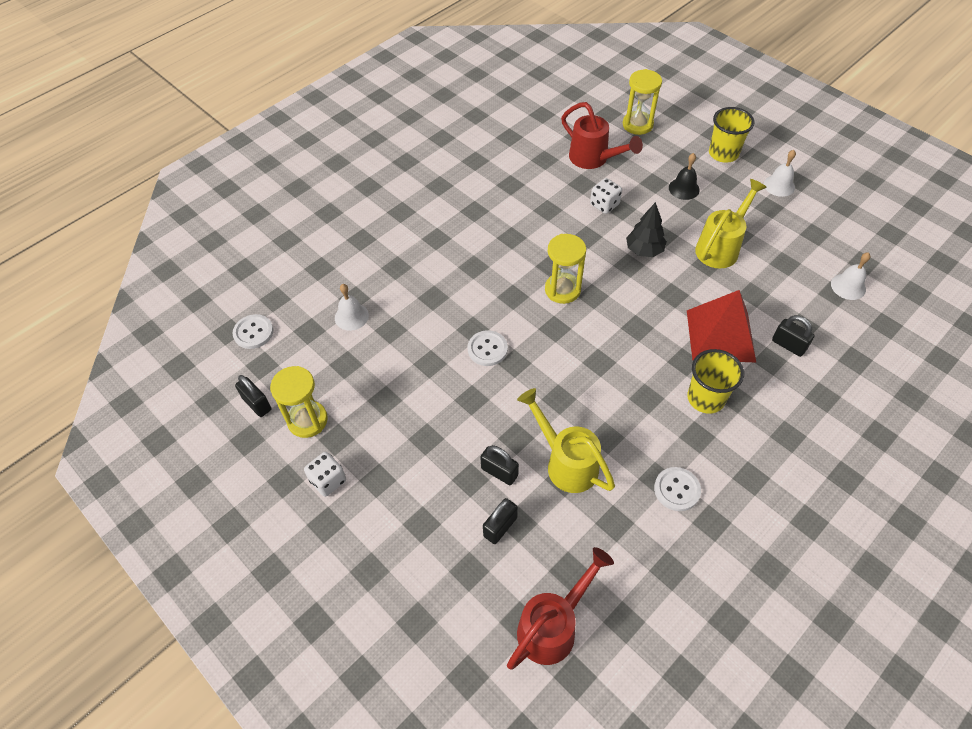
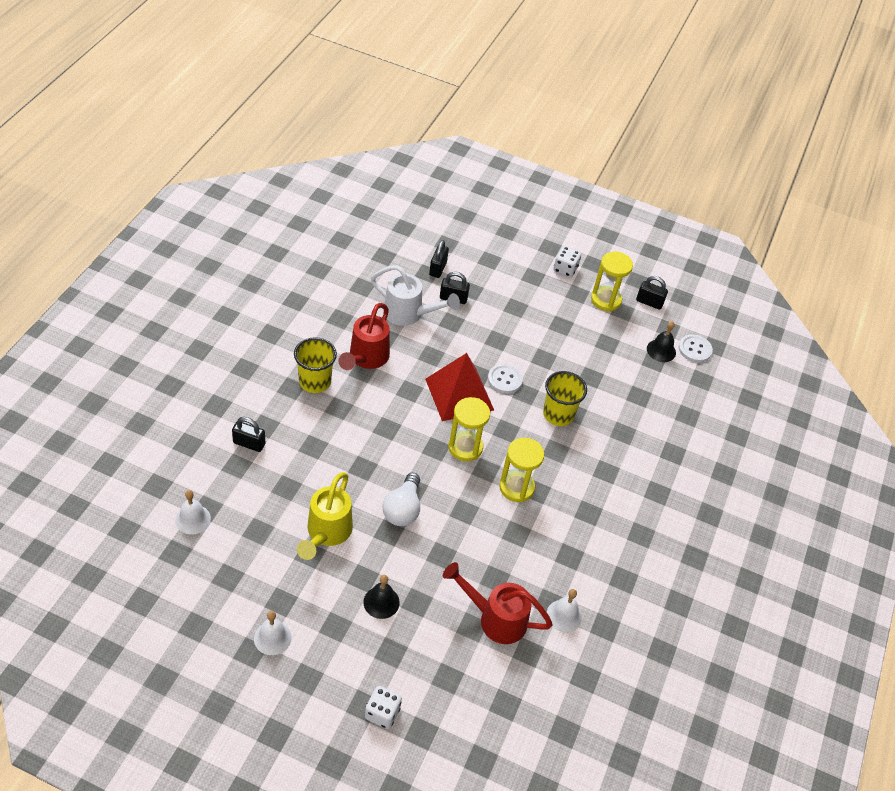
camera: 150 degrees right, 5 degrees down
(292, 340) = (661, 350): none -> black bell
(351, 316) = (629, 380): white bell -> white bell (564, 615)
(553, 626) = (383, 229): red watering can -> red watering can (365, 359)
(565, 462) = (409, 314): yellow watering can -> white watering can
(604, 204) = (461, 555): white dice -> white dice (382, 713)
(637, 125) = (462, 693): yellow hourglass -> yellow hourglass (516, 487)
(644, 250) = (403, 509): black tree -> white light bulb
(677, 490) = (324, 314): white button -> none
(720, 335) = (311, 438): red pyramid -> red pyramid (459, 394)
(723, 153) = (346, 672): yellow cup -> yellow cup (558, 414)

